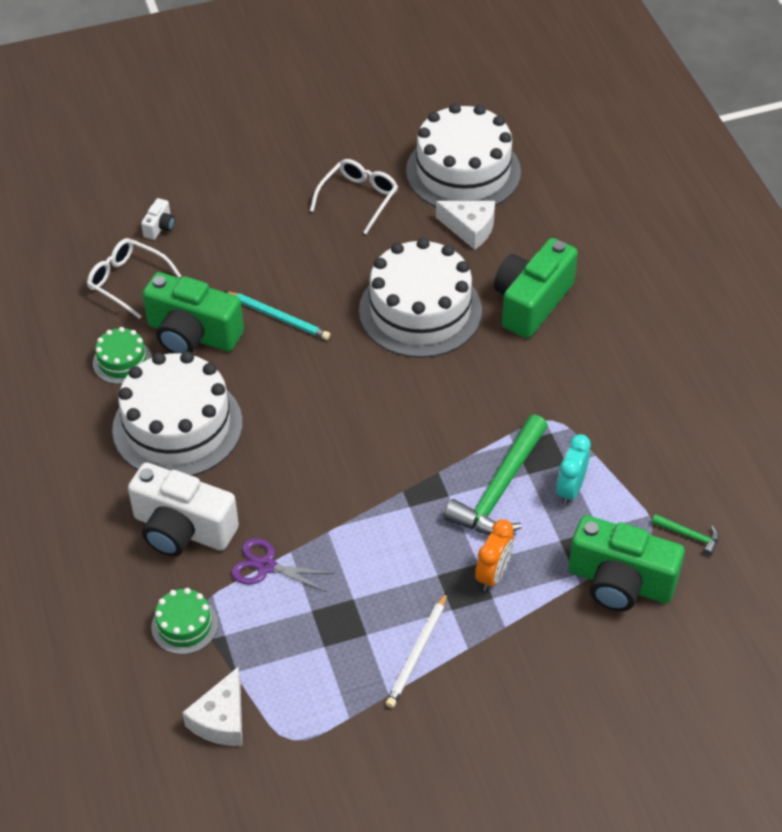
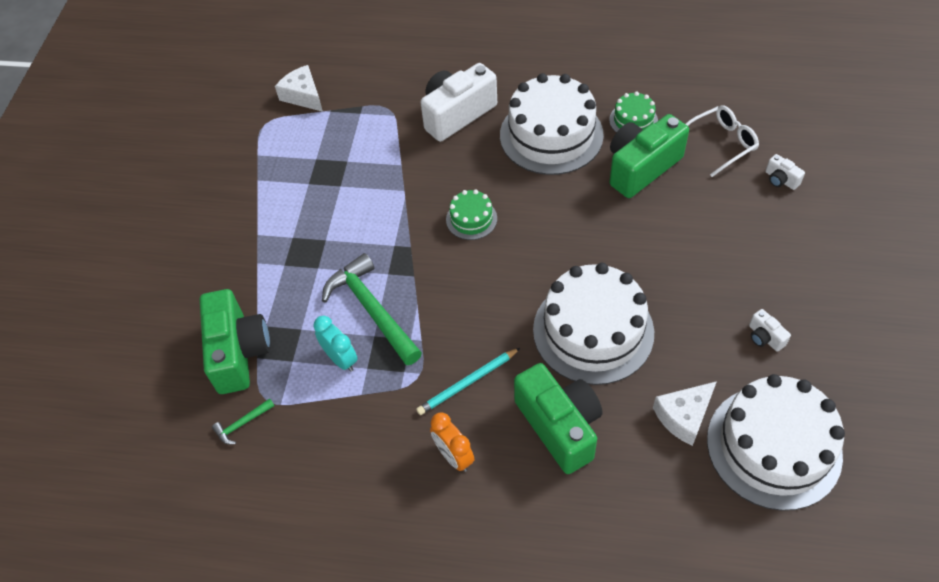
camera: 120 degrees right, 5 degrees up
(184, 625) = (381, 96): green cake -> green cake (471, 219)
(265, 566) = (398, 148): purple scissors -> none
(279, 317) = (633, 227): turquoise pencil -> turquoise pencil (467, 383)
(358, 198) = (764, 337): white glasses -> white camera
(417, 653) = (274, 205): white pencil -> none
(493, 574) = (302, 273): orange clock -> orange clock (453, 456)
(620, 582) = (238, 352): green camera -> green camera turned 120 degrees clockwise

